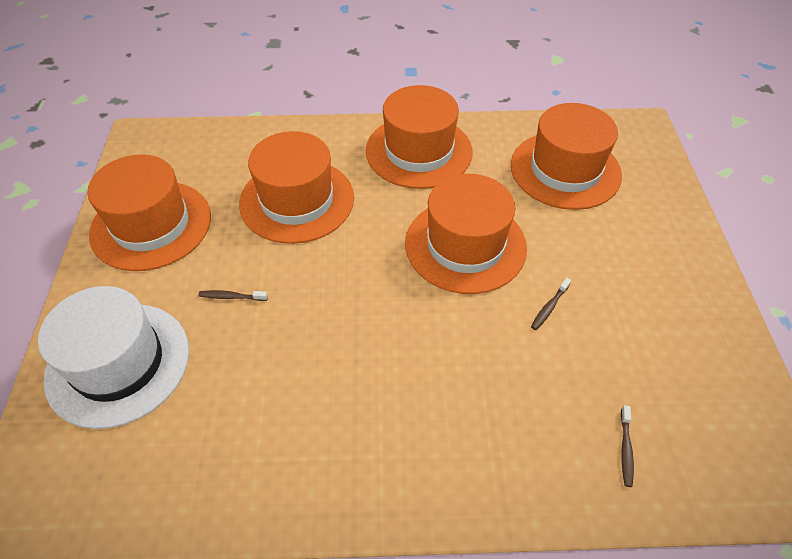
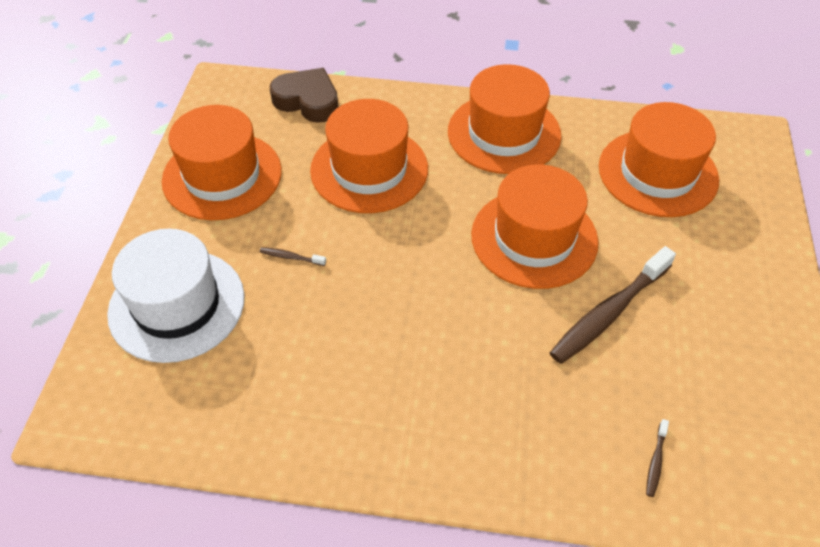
camera: 10 degrees right, 0 degrees up
(227, 143) = (308, 101): none -> brown heart
(549, 307) = (608, 313): brown toothbrush -> brown toothbrush, size x2.42

